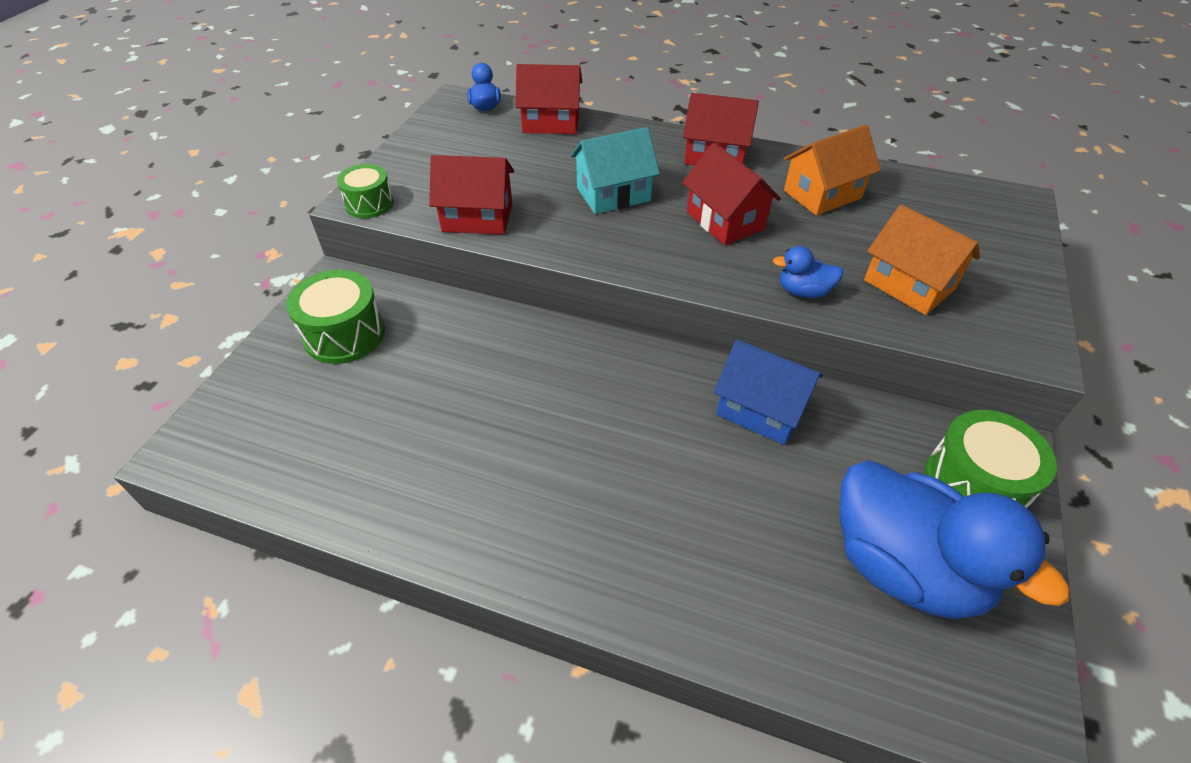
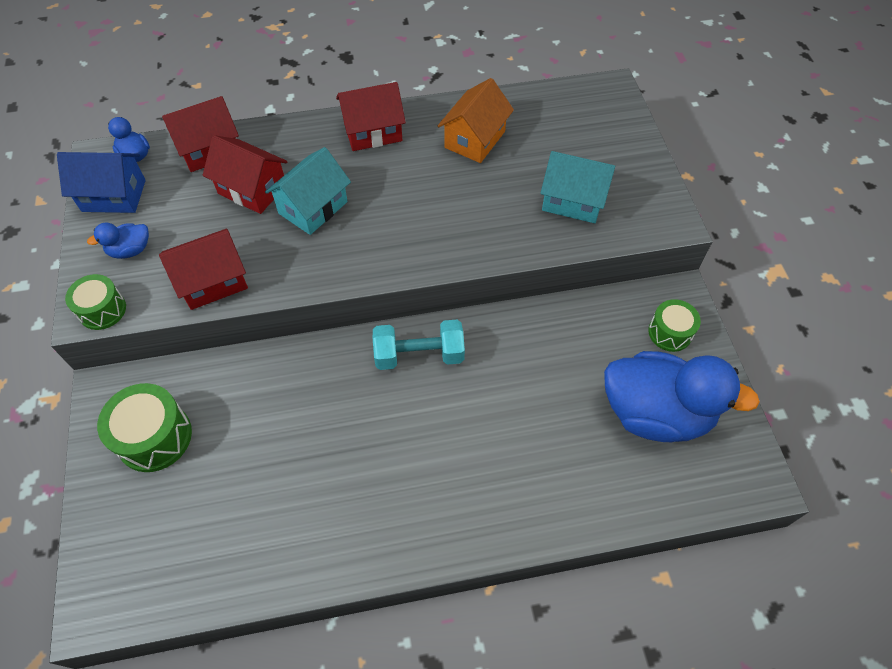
camera: 30 degrees left, 10 degrees up
(643, 375) = (419, 355): none -> turquoise dumbbell
(725, 221) = (416, 197): red house -> red house (252, 189)
(760, 410) = (515, 342): blue house -> blue house (114, 196)
(803, 291) = (506, 239): blue duck -> blue duck (130, 250)
(909, 285) = (573, 201): orange house -> turquoise house
(973, 484) = (670, 332): green drum -> green drum, size x0.64

